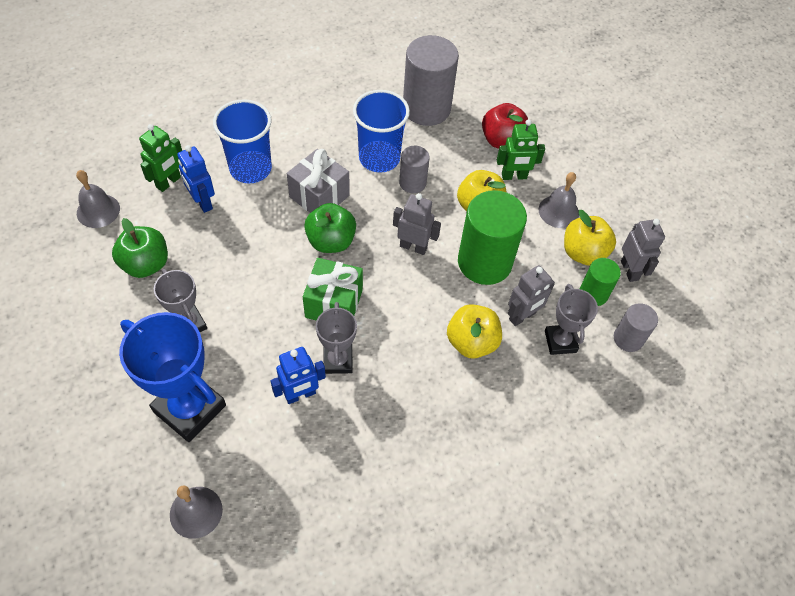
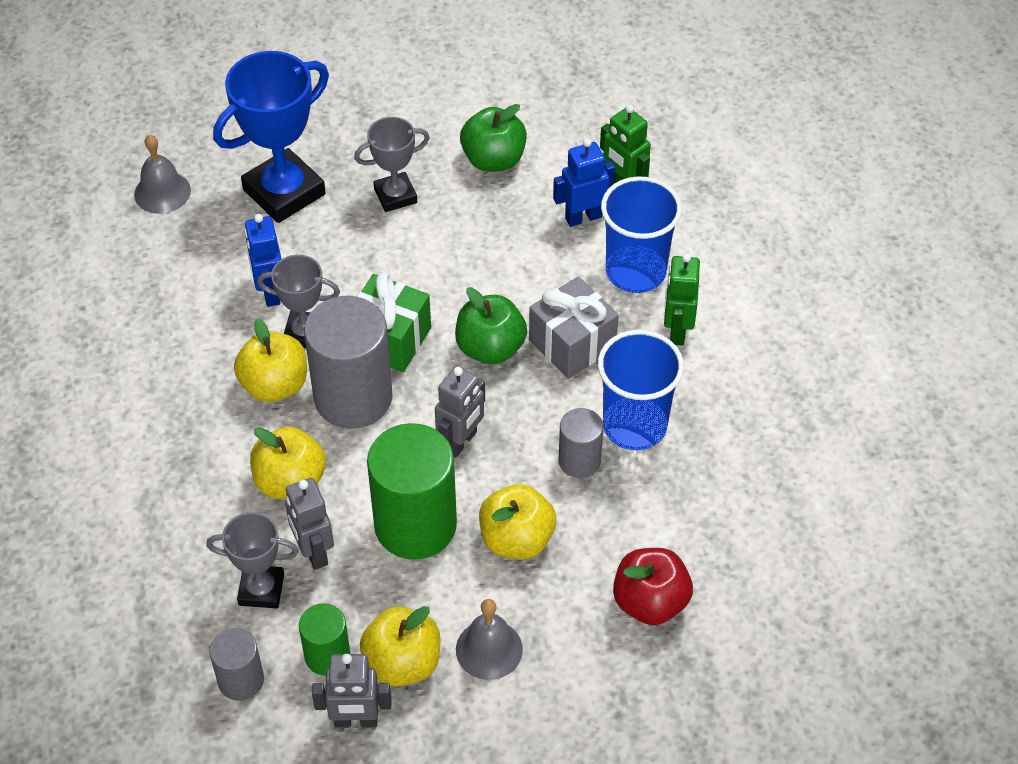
camera: 105 degrees right, 5 degrees down
(98, 210) = (587, 117): grey bell -> none
(390, 371) = (275, 385): none -> yellow apple
(426, 108) = (734, 506): grey cylinder -> grey cylinder (353, 397)
(514, 176) = (570, 602): green robot -> green robot (677, 330)

